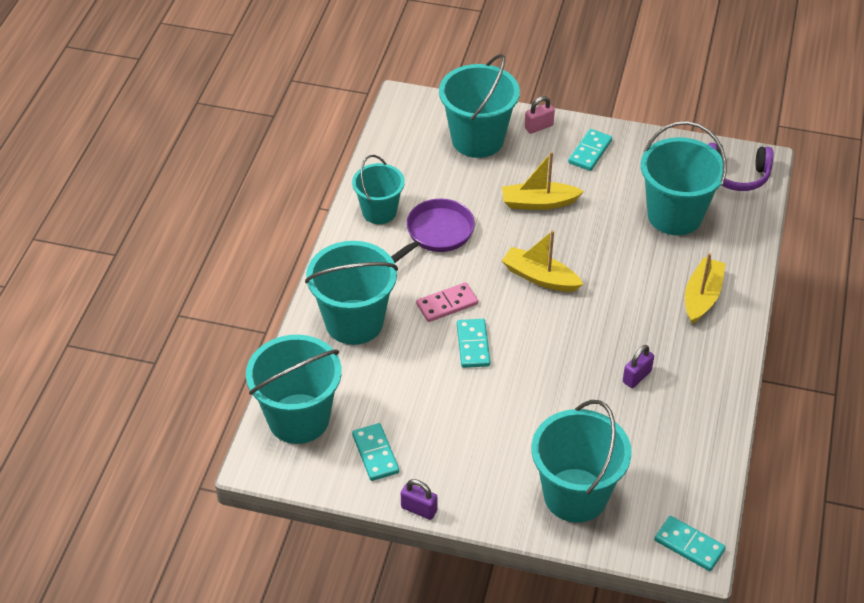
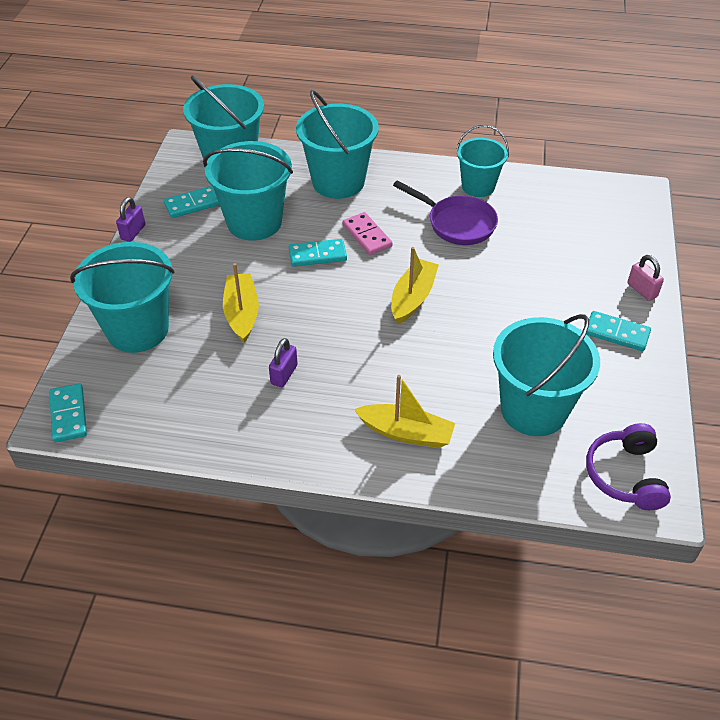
camera: 85 degrees right, 0 degrees up
(477, 139) = (603, 245): turquoise bucket -> turquoise bucket (254, 222)
(538, 203) = (521, 293): yellow boat -> yellow boat (242, 313)
(636, 376) = (284, 374): purple padlock -> purple padlock turned 75 degrees clockwise
(689, 545) = (69, 414): turquoise domino -> turquoise domino turned 45 degrees counterclockwise

